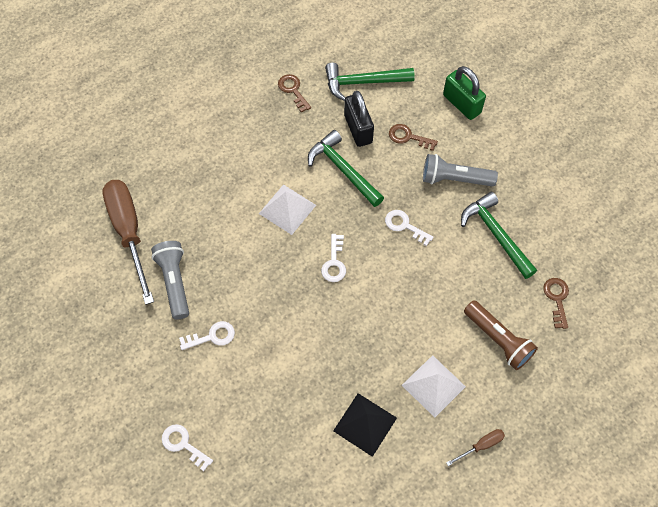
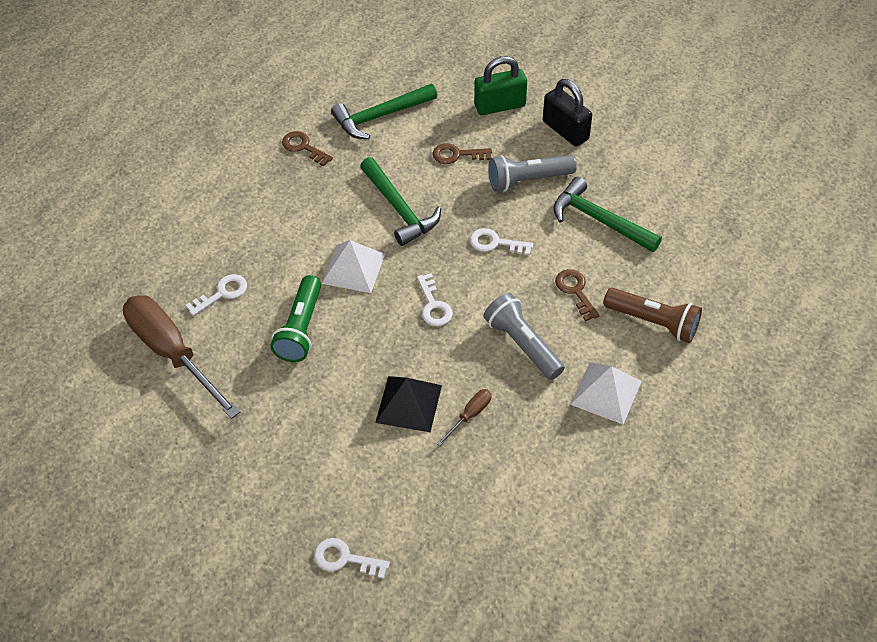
camera: 20 degrees left, 10 degrees down
(174, 282) = (253, 388): grey flashlight -> grey flashlight (522, 344)
(212, 336) = (325, 430): white key -> white key (222, 293)
(228, 246) = (301, 328): none -> green flashlight
(343, 170) = (399, 209): green hammer -> green hammer turned 150 degrees counterclockwise
(358, 129) = (396, 164): black padlock -> black padlock (565, 130)
(365, 424) = (549, 459): black pyramid -> black pyramid (408, 403)
(461, 104) = (500, 106): green padlock -> green padlock turned 45 degrees counterclockwise
(481, 445) = (688, 434): brown screwdriver -> brown screwdriver (470, 415)
(557, 299) = (695, 261): brown key -> brown key (575, 291)

